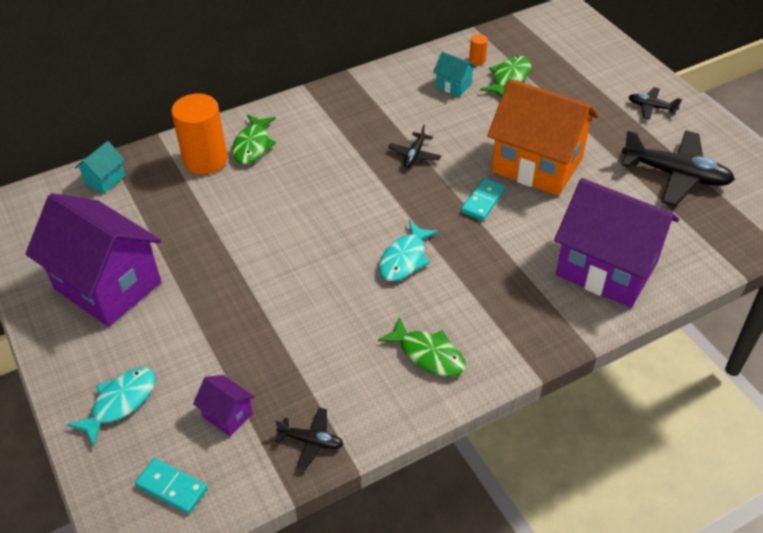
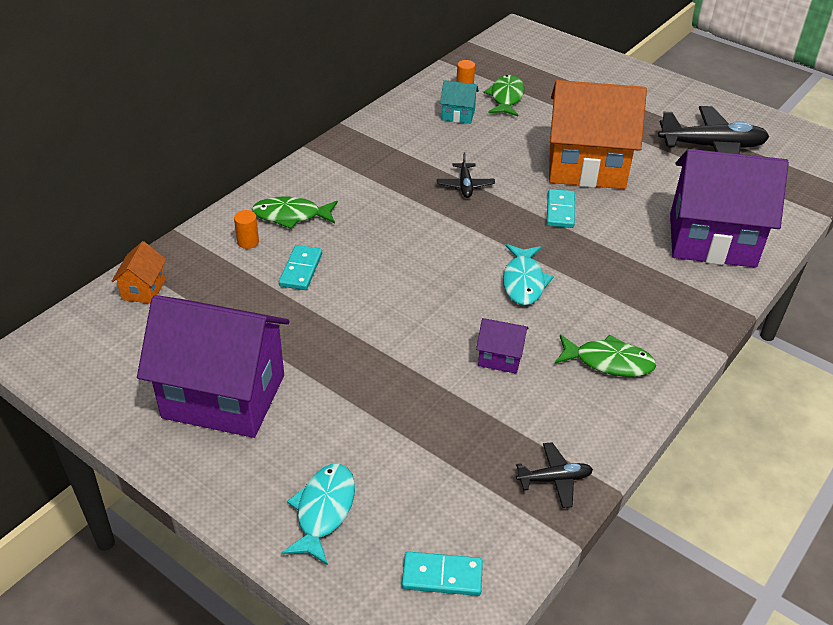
camera: 25 degrees left, 5 degrees down
(105, 179) = (144, 289): turquoise house -> orange house
(205, 160) = (248, 242): orange cylinder -> orange cylinder, size x0.42
(227, 415) = (450, 483): purple house -> purple house (500, 358)
(230, 196) = (301, 270): none -> turquoise domino
(253, 145) = (291, 216): green fish -> green fish turned 105 degrees clockwise
(651, 107) = (650, 95): black plane -> none

